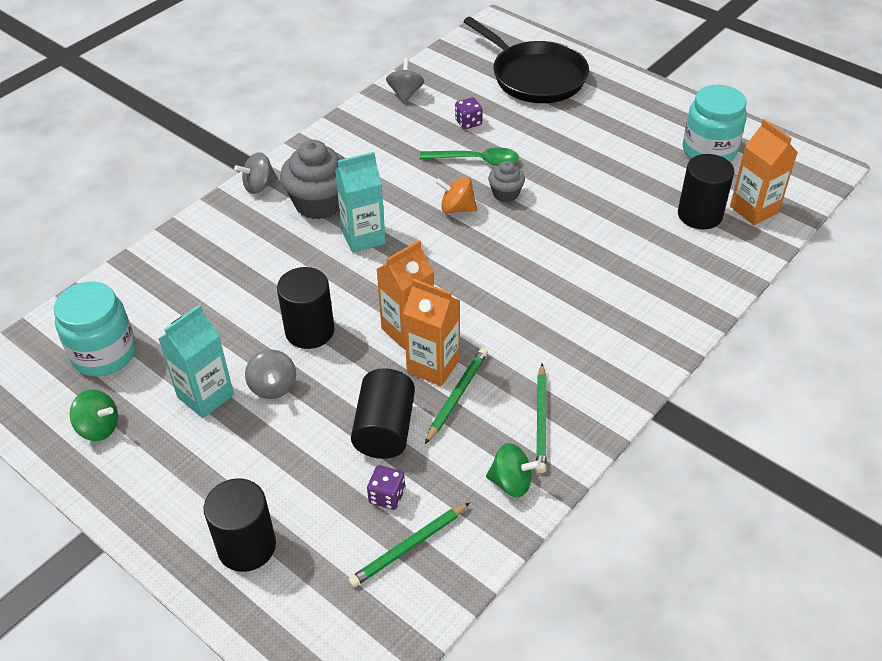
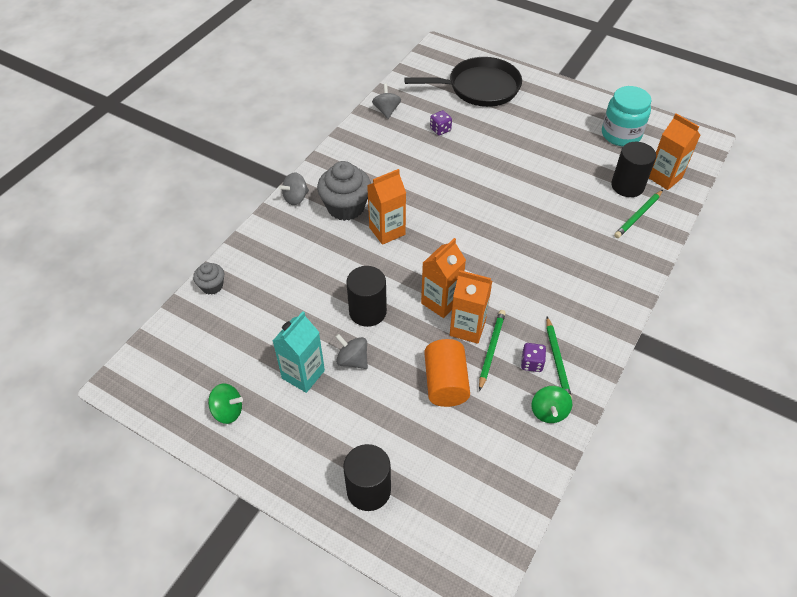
camera: 10 degrees left, 5 degrees up
(104, 353) = (214, 350): turquoise jar -> none
(273, 387) = (352, 360): grey spinning top -> grey spinning top turned 150 degrees clockwise
(363, 237) = (387, 231): turquoise carton -> orange carton
(384, 429) = (445, 383): black cylinder -> orange cylinder
(387, 496) = (462, 435): purple dice -> purple dice (531, 363)
(409, 546) = (488, 472): green pencil -> green pencil (638, 215)
(457, 208) = (450, 200): orange spinning top -> none
(476, 161) = (455, 160): green spoon -> none
(505, 194) = (483, 184): grey cupcake -> grey cupcake (212, 286)
(511, 482) = (549, 412): green spinning top -> green spinning top turned 90 degrees clockwise
(535, 77) = (480, 87): black pan -> black pan turned 45 degrees counterclockwise

